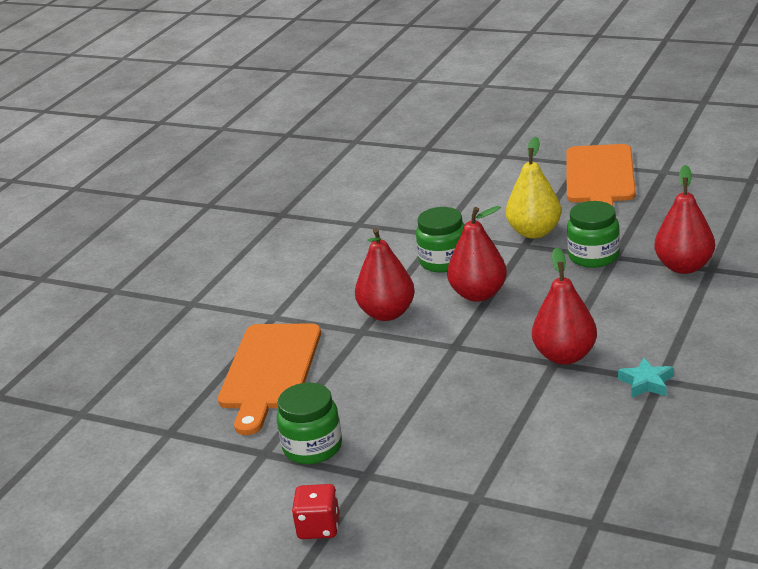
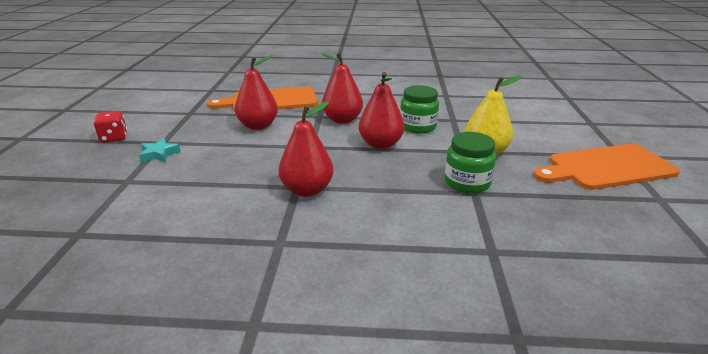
camera: 65 degrees right, 0 degrees up
(312, 447) = (193, 123): green jar -> none
(646, 383) = (273, 235): turquoise star -> turquoise star (159, 154)
(684, 267) = (483, 233): red pear -> red pear (258, 126)

